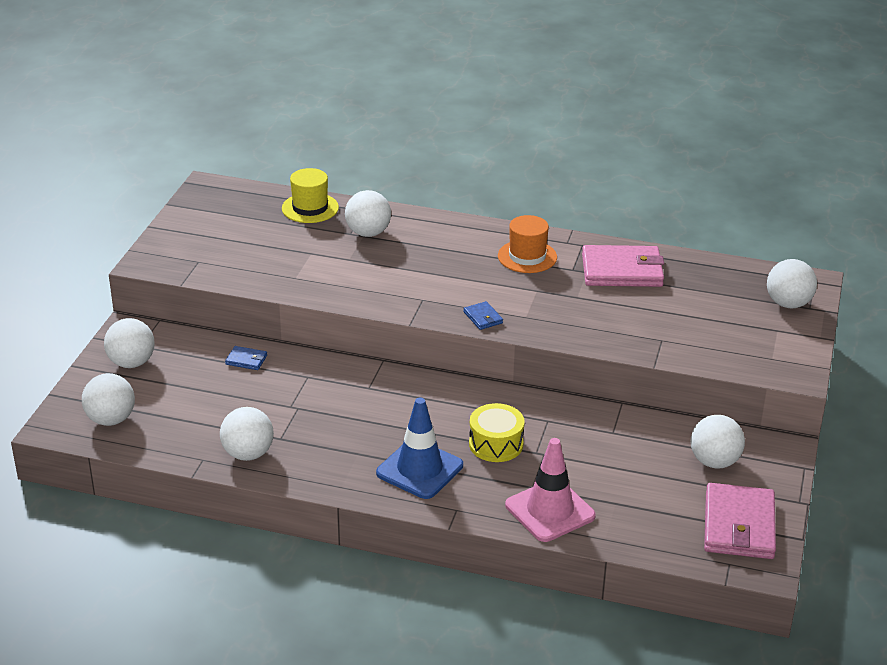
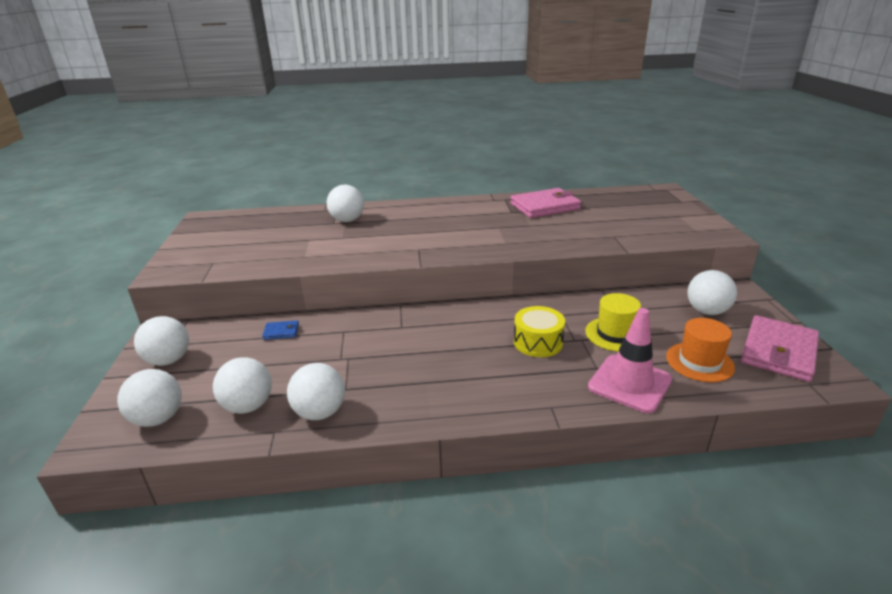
camera: 20 degrees left, 5 degrees down
(310, 208) = (293, 215): yellow hat -> yellow hat (615, 334)
(419, 469) = (491, 380): blue traffic cone -> none
(483, 317) = (474, 250): blue wallet -> none
(527, 256) = (474, 211): orange hat -> orange hat (699, 362)
(739, 525) = (778, 351): pink wallet -> pink wallet turned 45 degrees clockwise
(788, 304) = (666, 202): white ball -> white ball (248, 406)

